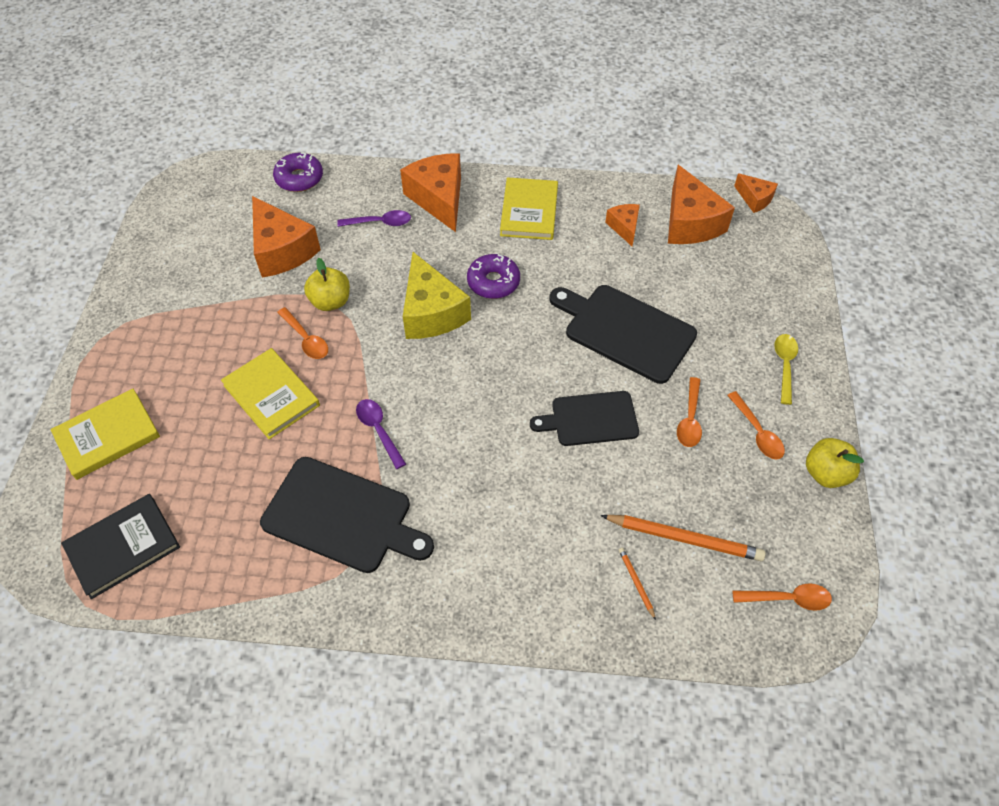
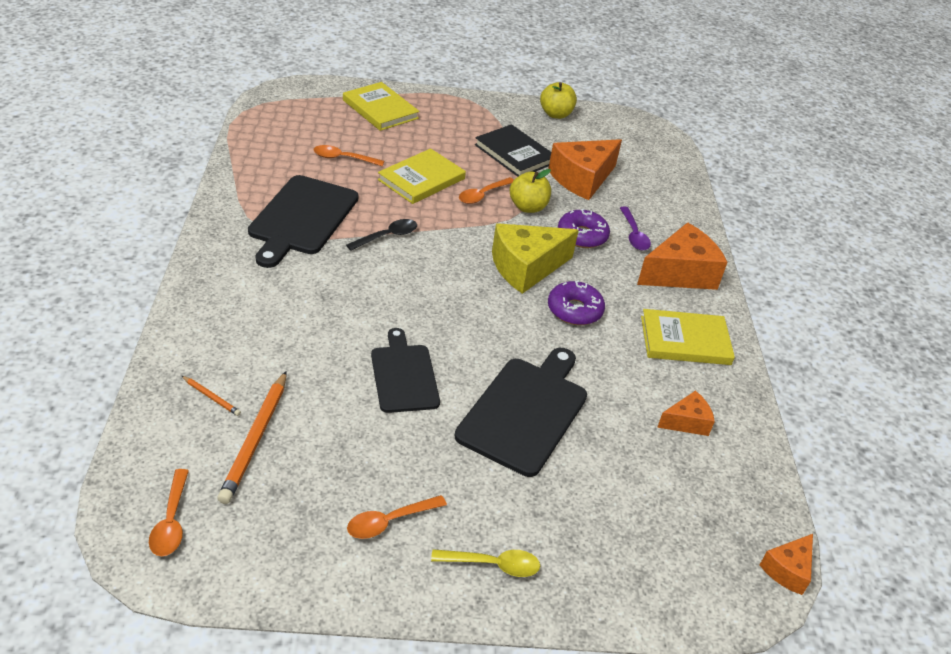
camera: 80 degrees right, 15 degrees down
(123, 547) = (285, 122): black book -> black book (514, 154)
(299, 178) = (675, 185): purple donut -> purple donut (582, 235)
(378, 430) = (387, 236): purple spoon -> black spoon
(636, 582) = (211, 397): orange pencil -> orange pencil turned 60 degrees clockwise
(689, 222) = (716, 489): orange cheese -> none
(690, 419) = (406, 458): orange spoon -> orange spoon (343, 158)
(825, 473) = (329, 586): yellow apple -> yellow apple (555, 114)

